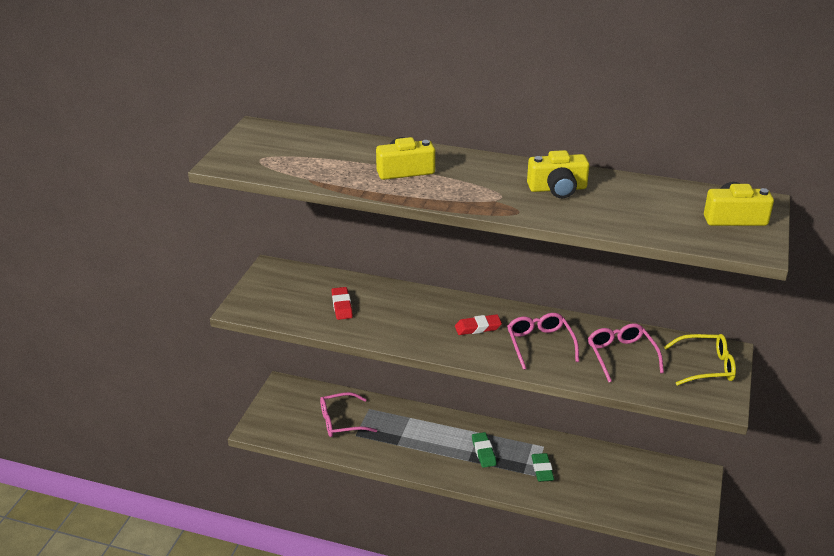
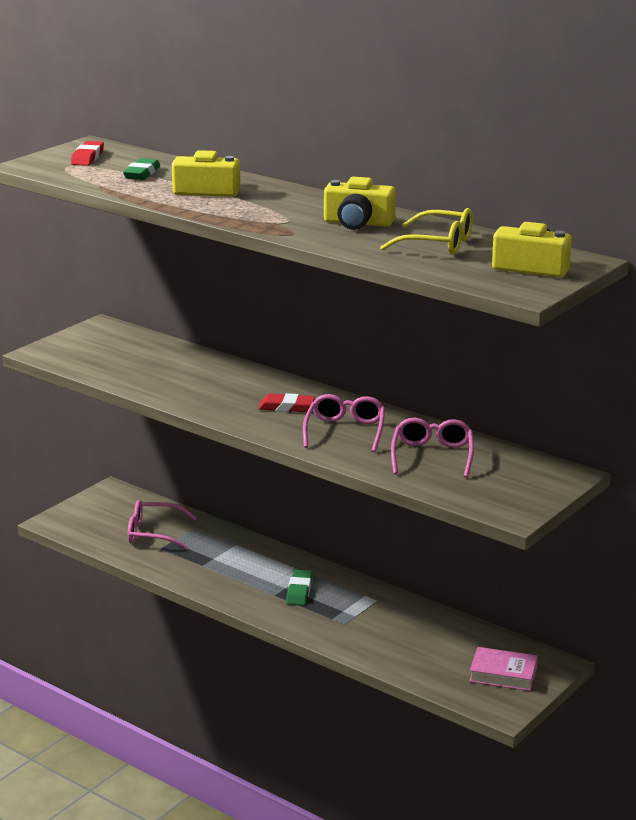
camera: 20 degrees right, 10 degrees down
(342, 306) = (150, 367): red eraser -> red eraser (87, 157)
(542, 469) = (357, 620): green eraser -> green eraser (142, 173)
(672, 494) = (503, 674): none -> pink book
(706, 366) = (527, 481): yellow glasses -> yellow glasses (437, 244)

